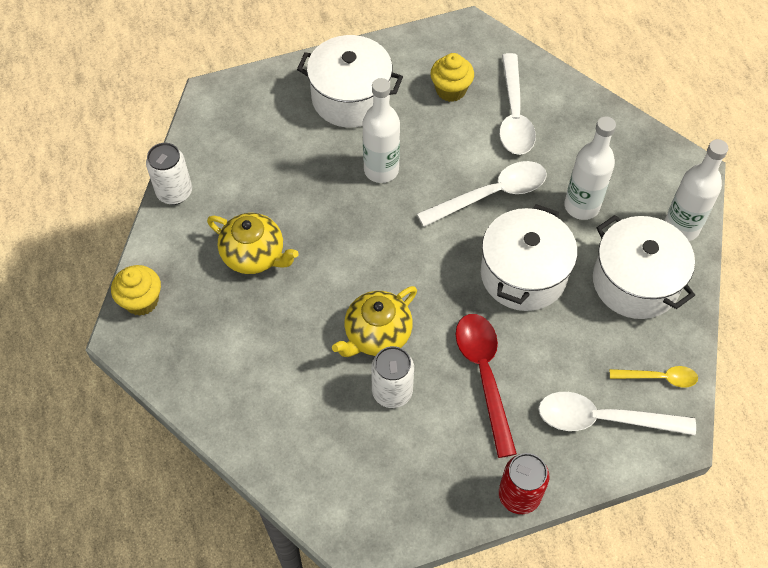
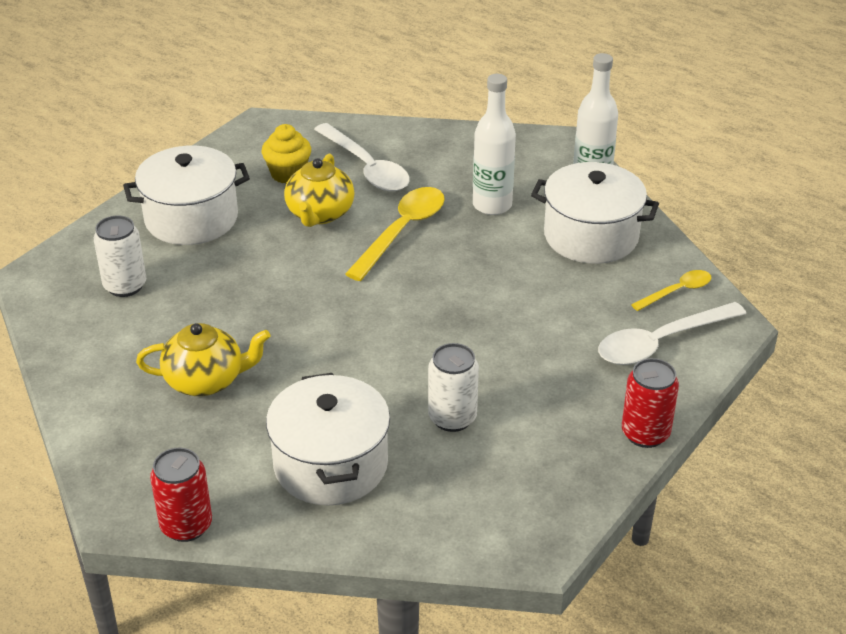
camera: 35 degrees left, 20 degrees down
(141, 301) = (112, 476): yellow cupcake -> none
(156, 371) = (186, 525): none -> red can
(174, 192) = (65, 370): white can -> white can (125, 286)
(377, 335) = (394, 382): yellow teapot -> yellow teapot (319, 214)
(381, 170) = (276, 259): white bottle -> none
(484, 376) = (526, 363): red spoon -> none
(491, 195) = (402, 232): white spoon -> yellow spoon
(523, 274) = (488, 275): white pot -> white pot (330, 465)

